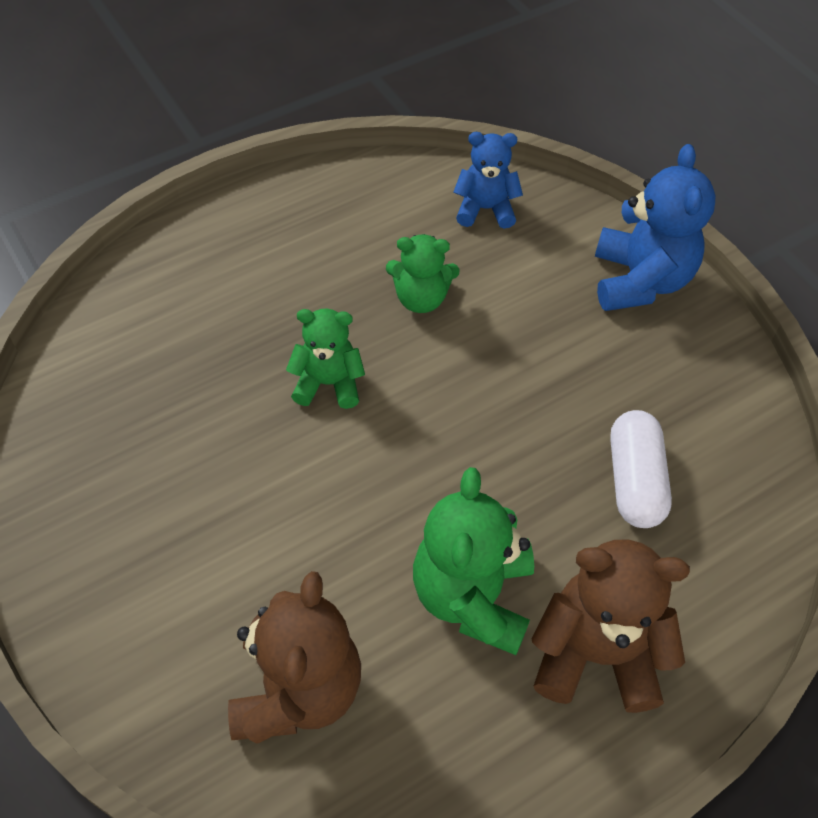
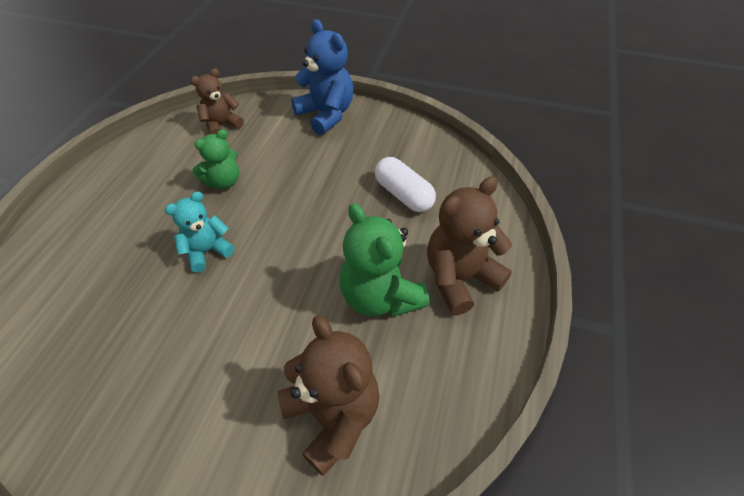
camera: 40 degrees left, 5 degrees down
(328, 383) = (207, 251): green teddy bear -> turquoise teddy bear
(485, 209) = (222, 125): blue teddy bear -> brown teddy bear

